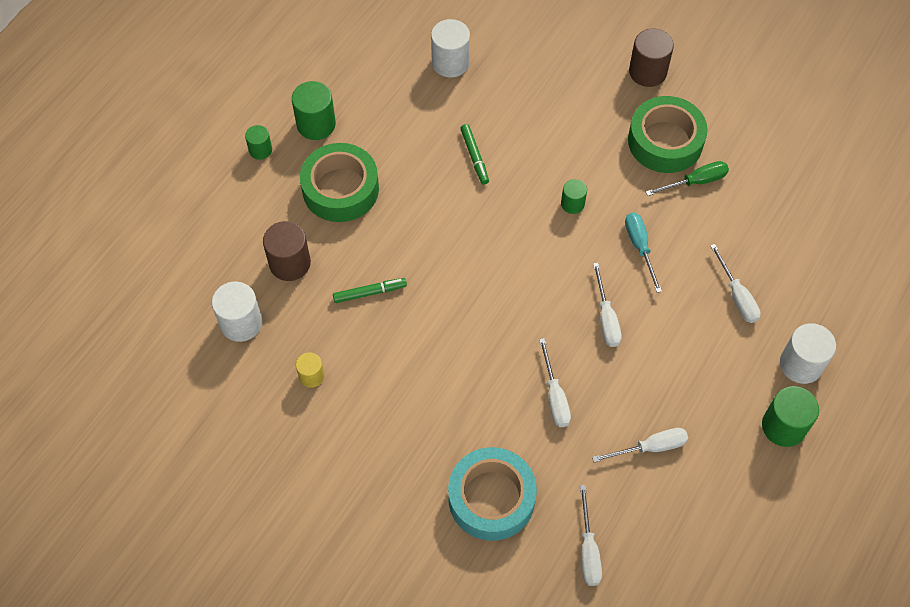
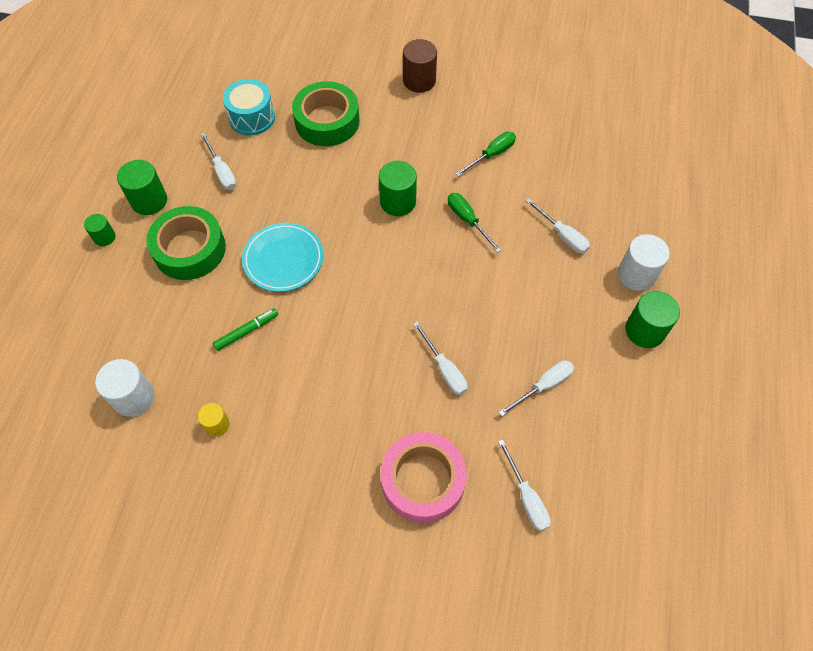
camera: 20 degrees left, 0 degrees up
(290, 263) = (163, 328): brown cylinder -> none
(431, 229) = (283, 259): none -> turquoise plate
(450, 62) = (252, 118): white cylinder -> turquoise drum
(474, 157) = (300, 188): green marker -> none
(491, 498) = (423, 481): turquoise tape -> pink tape
(572, 204) = (398, 202): green cylinder -> green cylinder, size x1.70
(606, 318) = (462, 287): white screwdriver -> white screwdriver (222, 172)
(640, 247) = (467, 220): turquoise screwdriver -> green screwdriver
(665, 141) = (454, 130): green tape -> green tape (327, 121)

